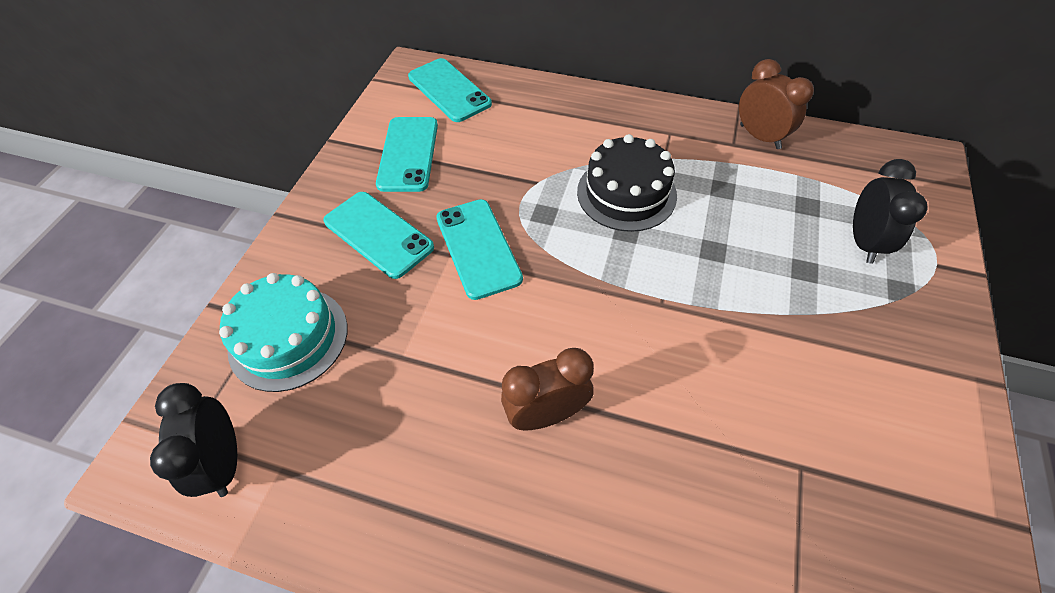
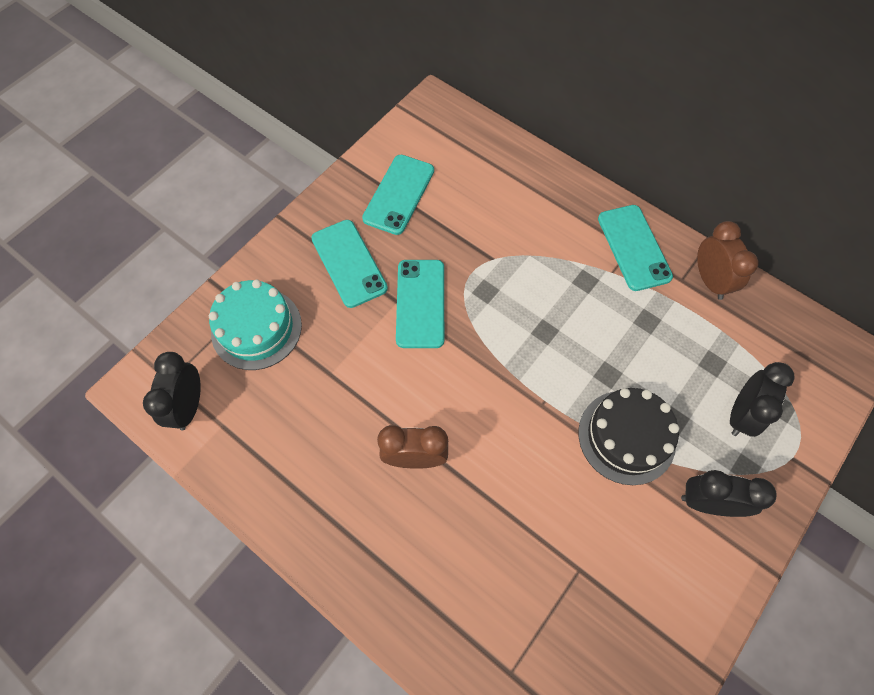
camera: 20 degrees right, 10 degrees up
(449, 90) = (457, 139): turquoise phone -> turquoise phone (634, 247)
(626, 193) = (562, 296): black cake -> black cake (626, 437)
(888, 339) = (707, 502): none -> black clock

